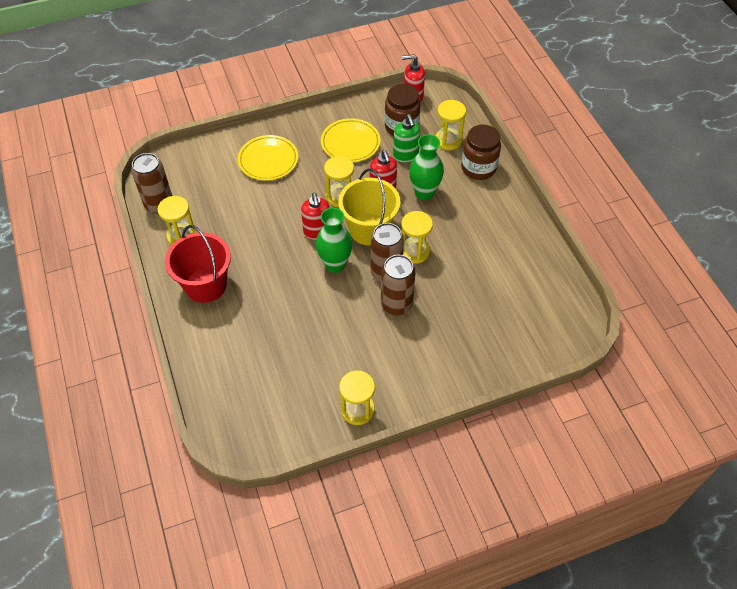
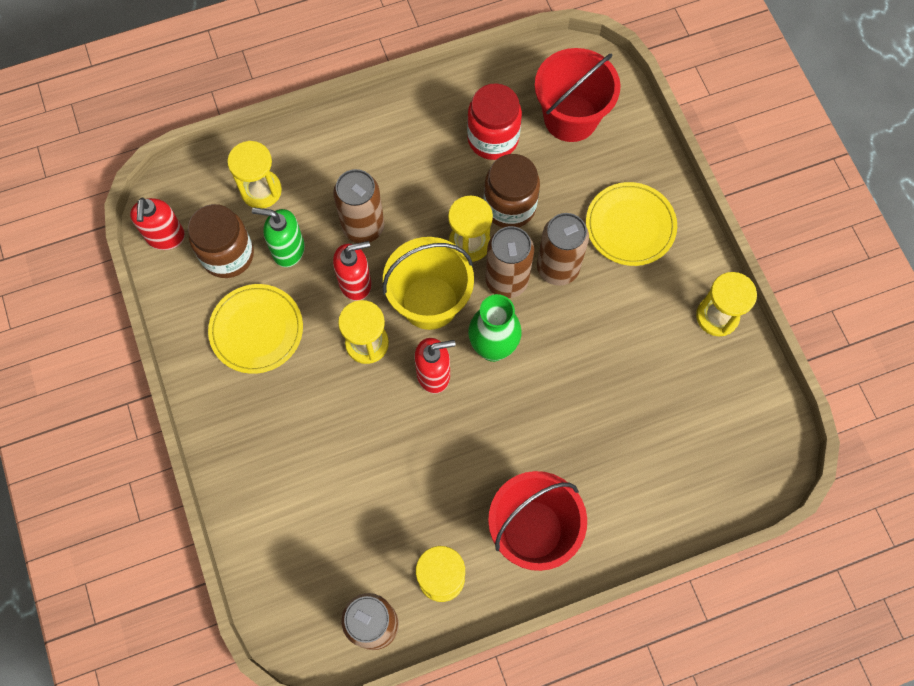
camera: 90 degrees left, 15 degrees up
(268, 160) = (286, 455): yellow plate -> yellow plate (630, 226)
(406, 155) = (288, 250): green soap dispenser -> green soap dispenser turned 150 degrees counterclockwise
(424, 193) = (363, 227): green vase -> brown can
(478, 168) = (318, 153): brown jar -> brown jar (509, 206)
(500, 266) = (493, 139): none -> red jar
(524, 316) = (570, 118): none -> red bucket

